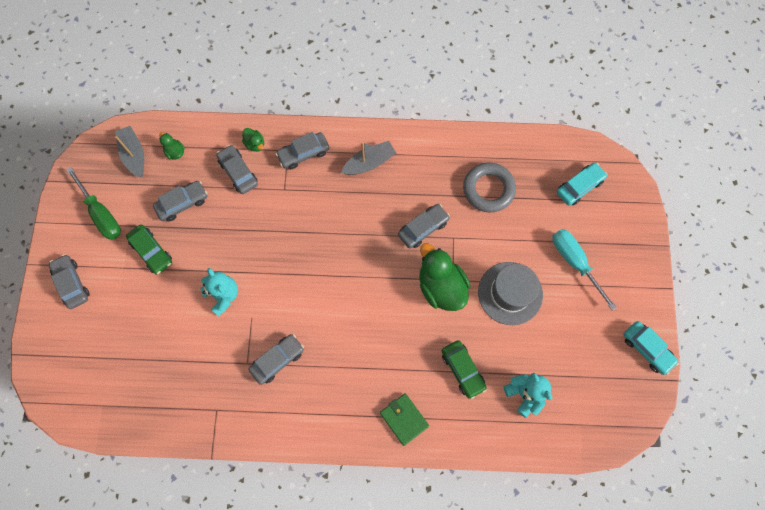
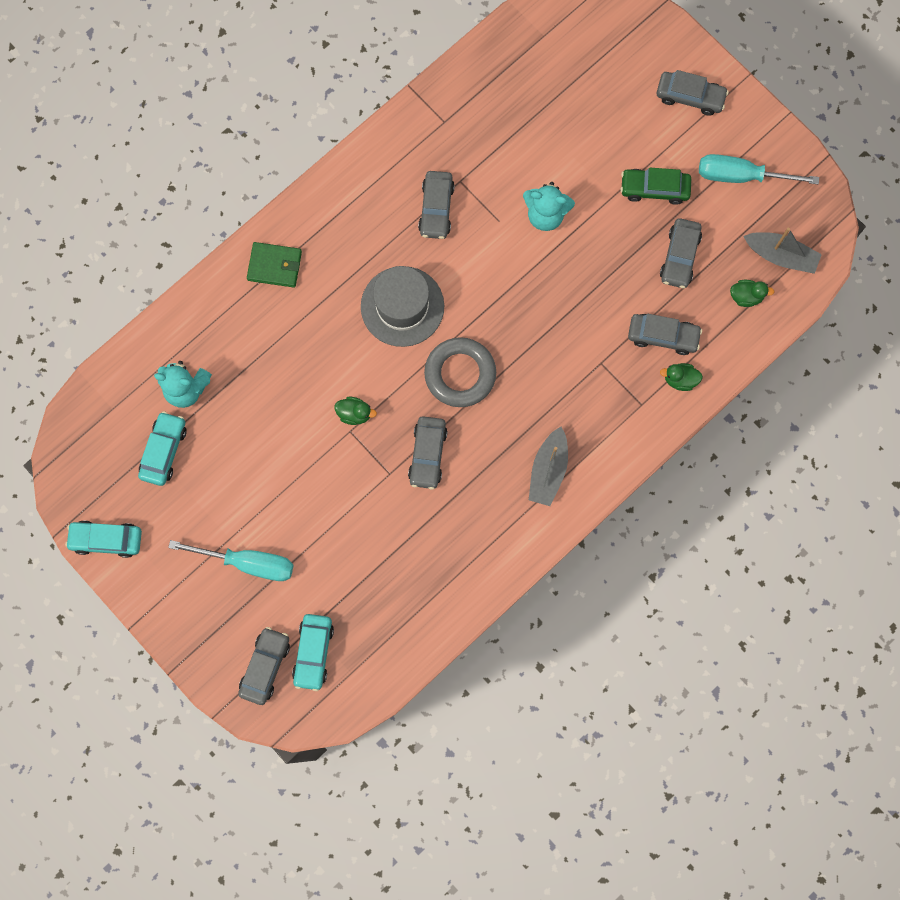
camera: 135 degrees right, 5 degrees up
(101, 214) = (741, 176): green screwdriver -> turquoise screwdriver
(303, 153) = (622, 416): grey car -> grey car (265, 666)
(441, 287) = (355, 413): green duck -> green duck, size x0.46
(462, 370) = (262, 356): green car -> none
(488, 189) = (403, 558): grey ring -> grey ring (460, 374)
(510, 293) = (283, 470): grey hat -> grey hat (402, 306)
(570, 369) = (164, 451): none -> turquoise car

